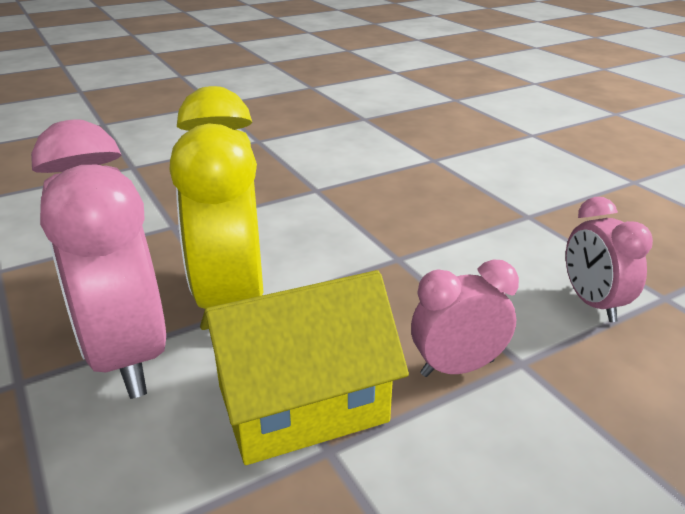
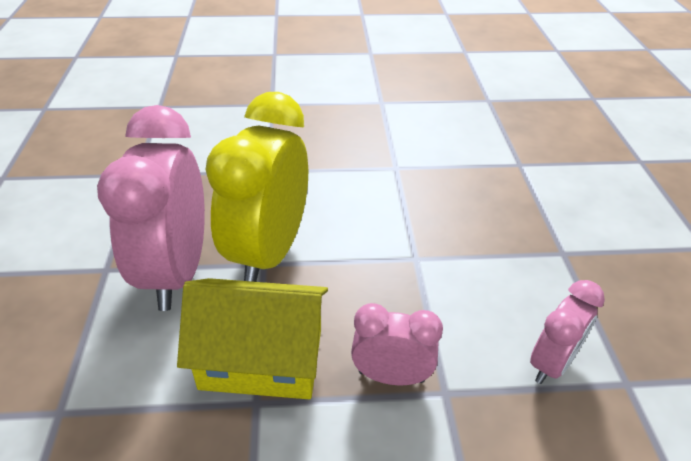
camera: 25 degrees right, 10 degrees up
(592, 303) = (551, 363): pink clock -> pink clock turned 150 degrees counterclockwise

